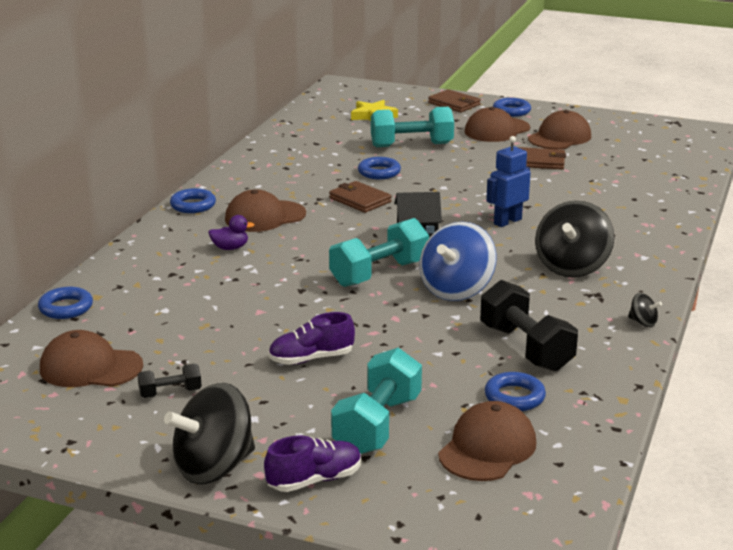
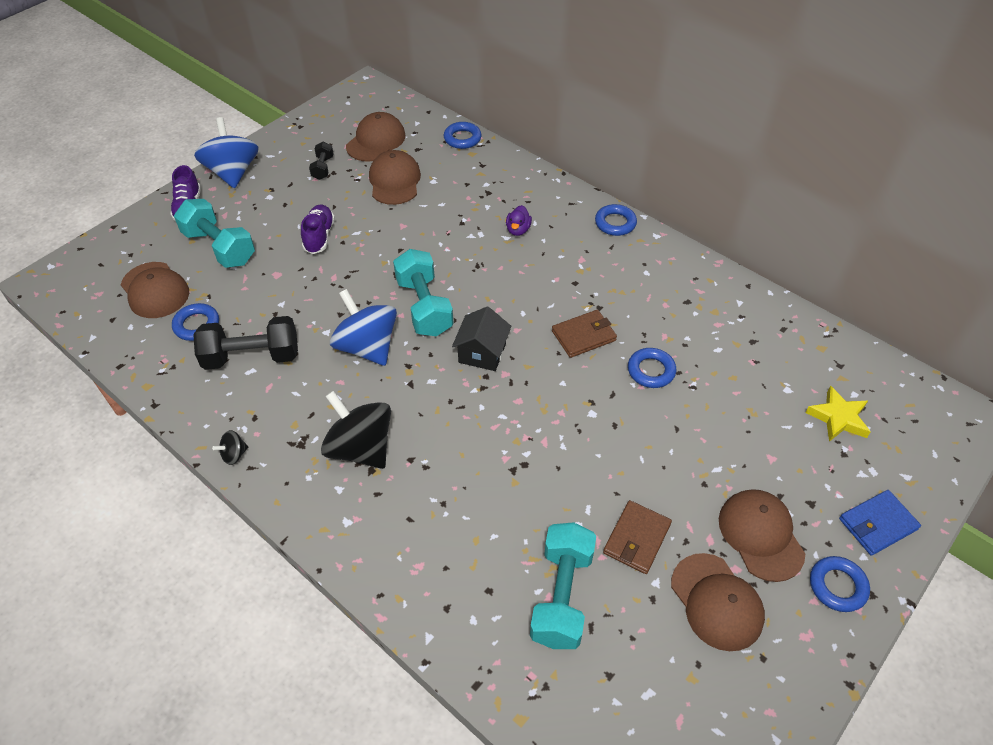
camera: 110 degrees right, 25 degrees up
(214, 467) = (233, 172): black spinning top -> blue spinning top
(265, 217) = (572, 262): brown cap -> brown cap (394, 181)
(411, 145) = (726, 425): turquoise dumbbell -> turquoise dumbbell (561, 595)
(454, 104) = (877, 524): brown wallet -> blue wallet
(507, 221) = (483, 436): blue robot -> none

